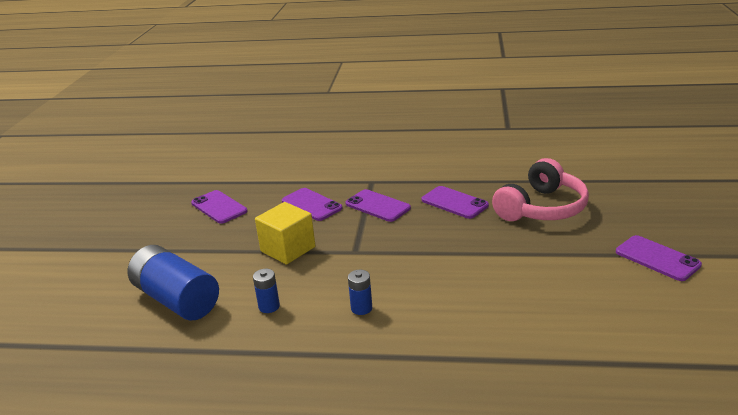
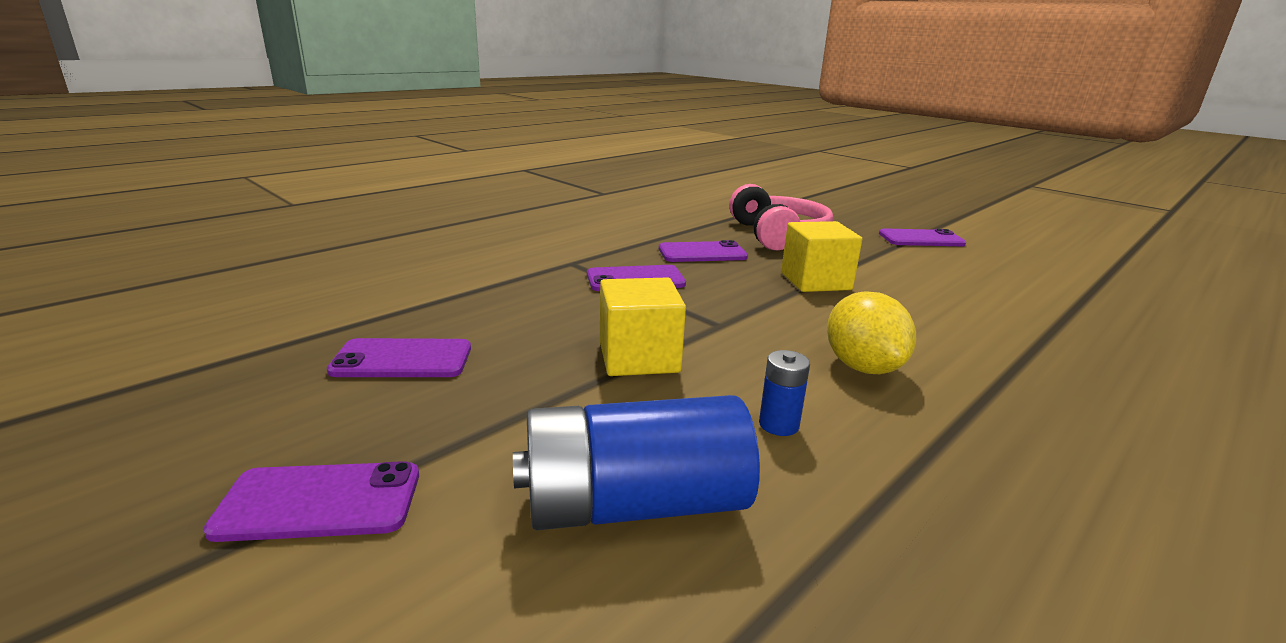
camera: 55 degrees left, 5 degrees down
(311, 205) = (551, 305): purple phone -> purple phone (320, 502)
(361, 308) = (862, 367): blue battery -> yellow lemon
(471, 252) = (815, 281): none -> yellow cube

